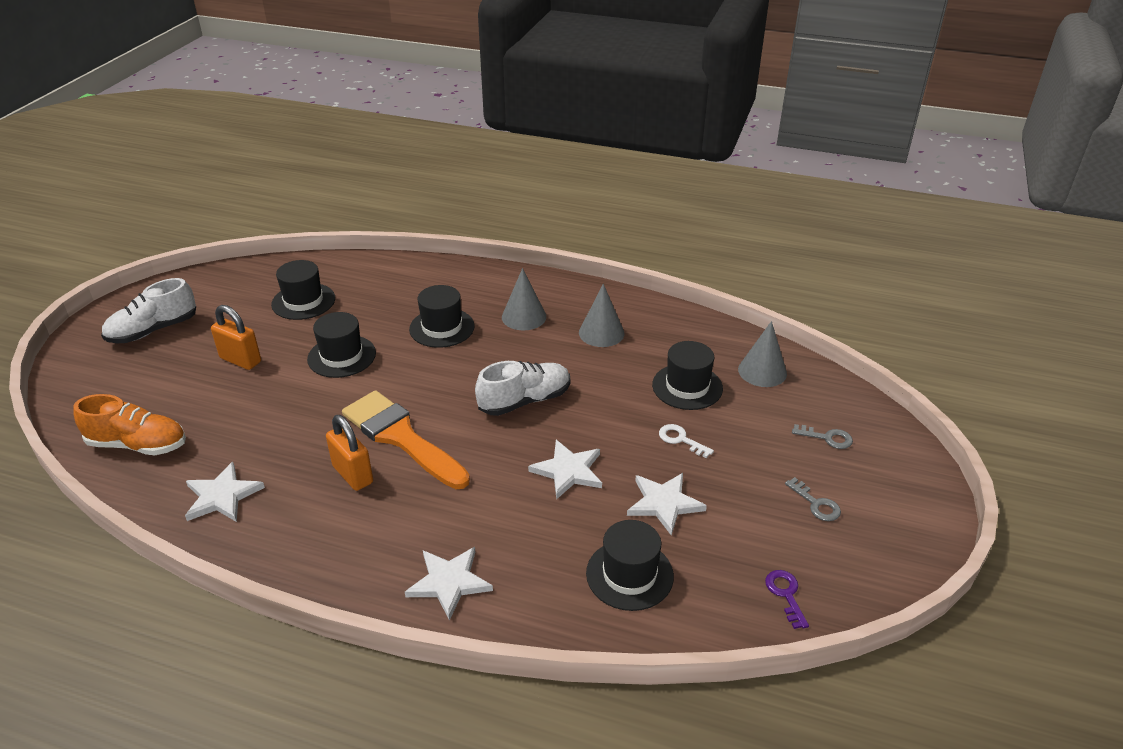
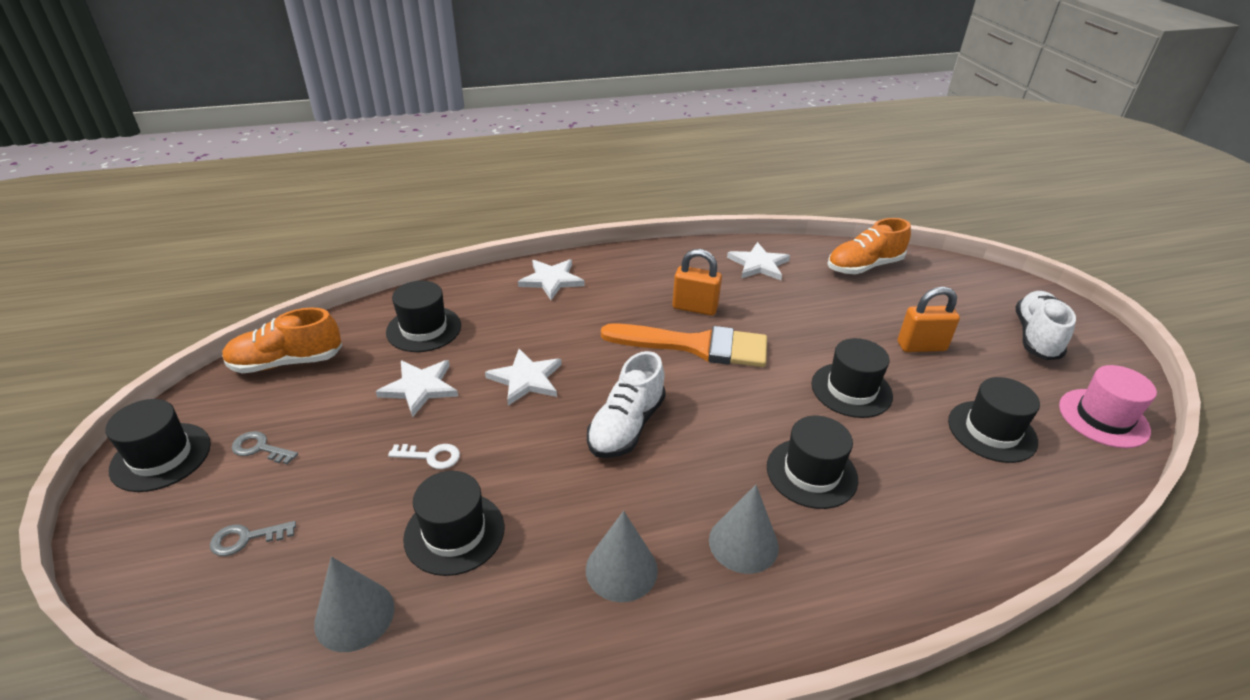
camera: 145 degrees right, 0 degrees up
(229, 280) = (1103, 418): none -> pink hat
(785, 594) = (286, 362): purple key -> orange shoe
(902, 532) = (161, 457): none -> black hat

